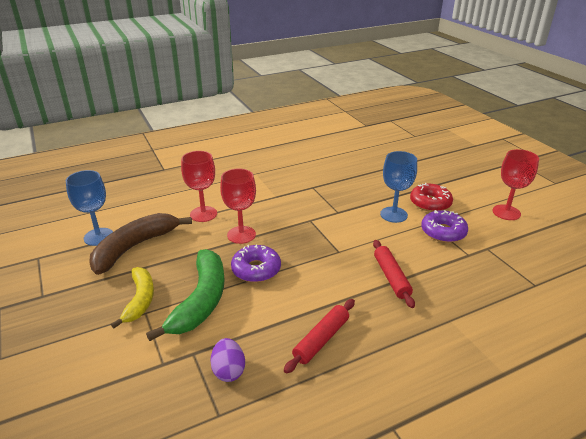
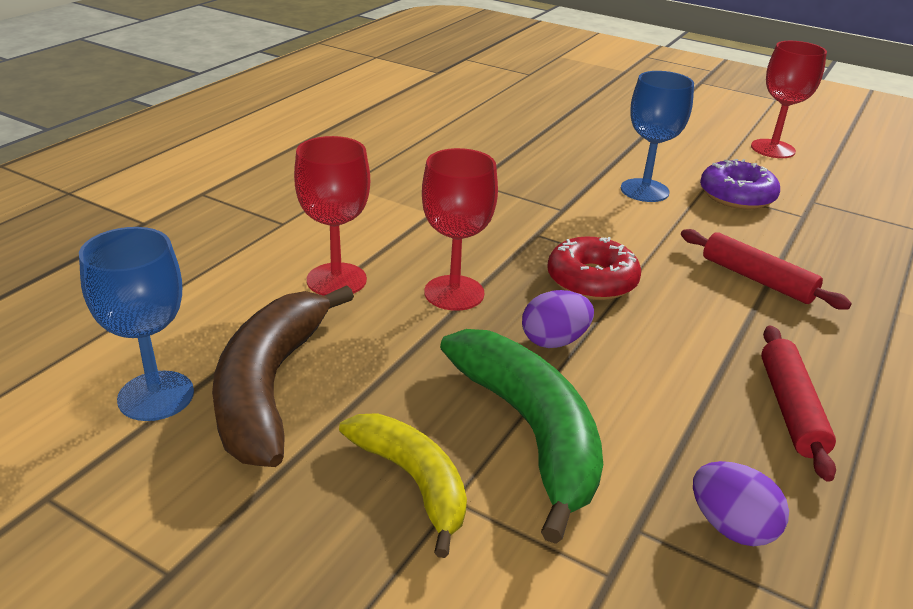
camera: 35 degrees left, 0 degrees up
(256, 269) = (554, 341): purple donut -> purple egg
(430, 203) = (670, 161): red donut -> red donut (591, 280)

